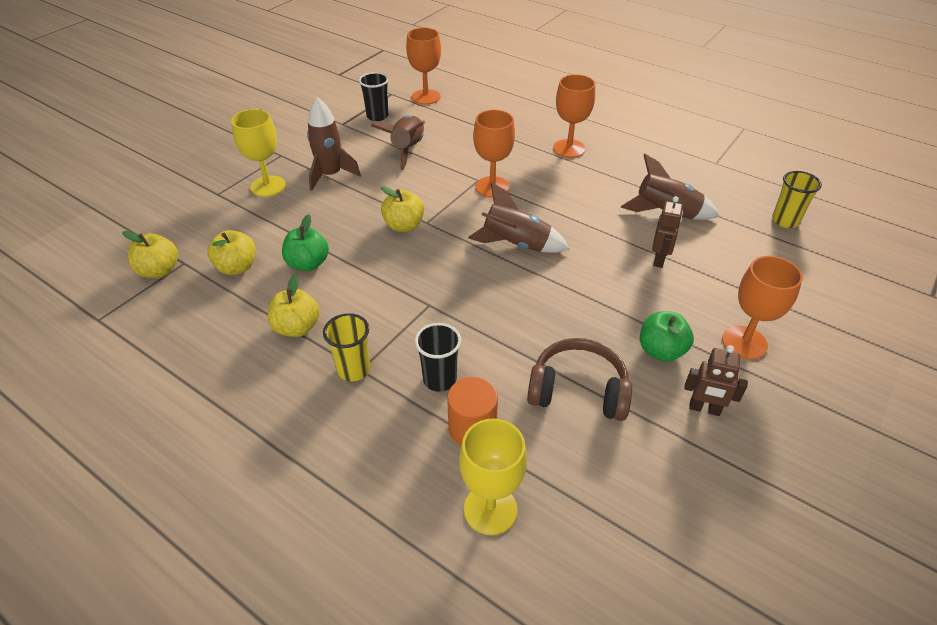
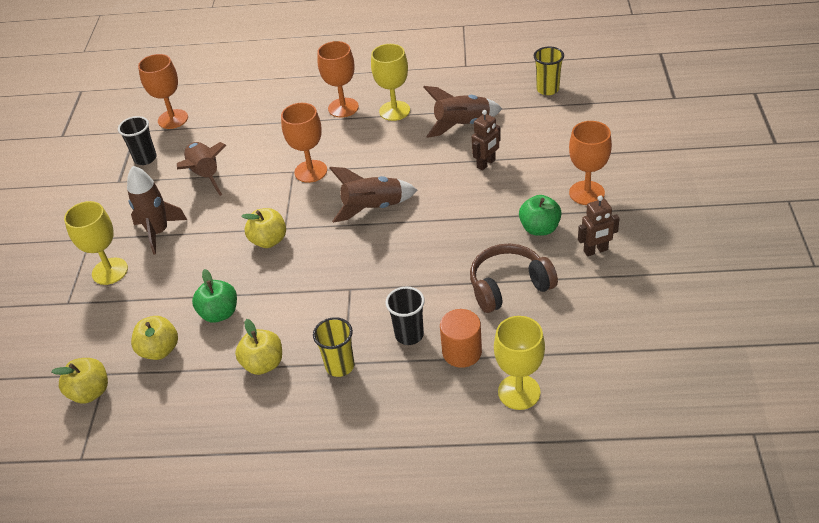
camera: 30 degrees left, 0 degrees up
(612, 171) = (394, 111): none -> yellow goblet
(659, 259) = (486, 164): brown robot -> brown robot turned 60 degrees clockwise

